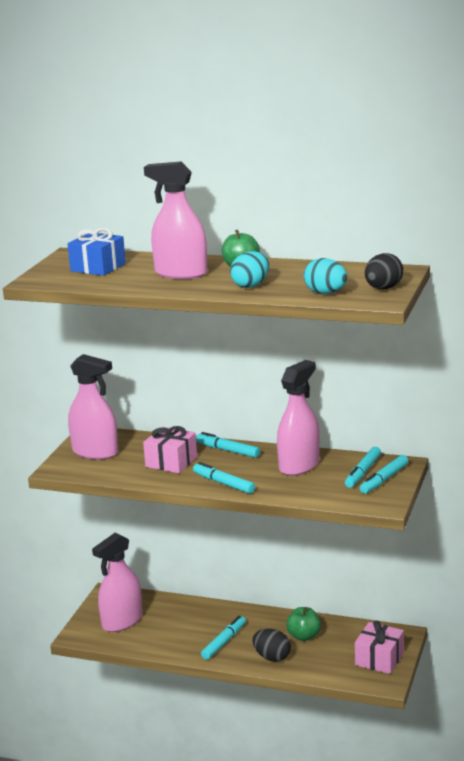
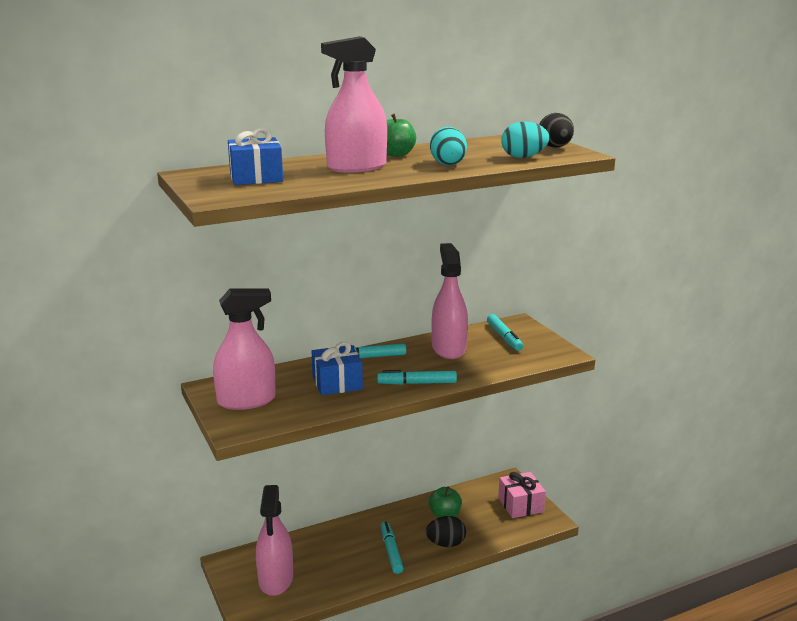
camera: 45 degrees left, 0 degrees up
(171, 462) = (337, 383): pink gift -> blue gift
(384, 479) = (528, 337): turquoise marker -> none

